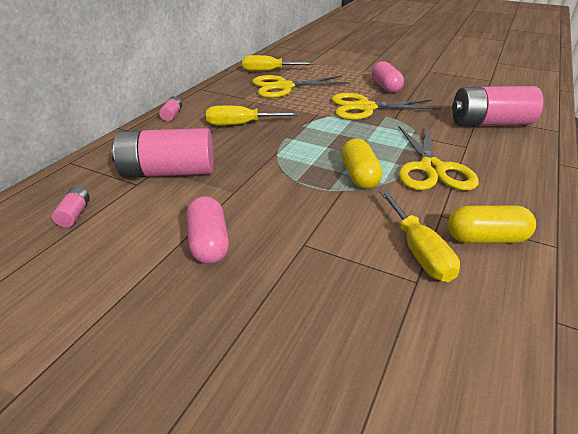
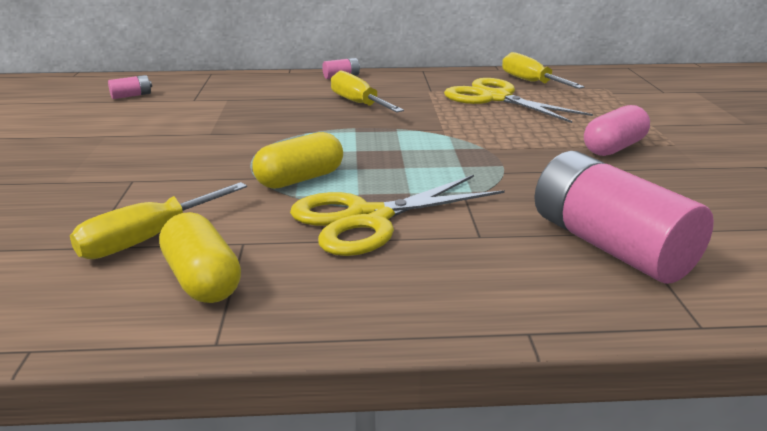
camera: 60 degrees right, 10 degrees down
(168, 172) = (224, 103): pink battery -> none
(209, 242) = (114, 144): pink capsule -> none
(365, 108) = (508, 149): yellow scissors -> none

